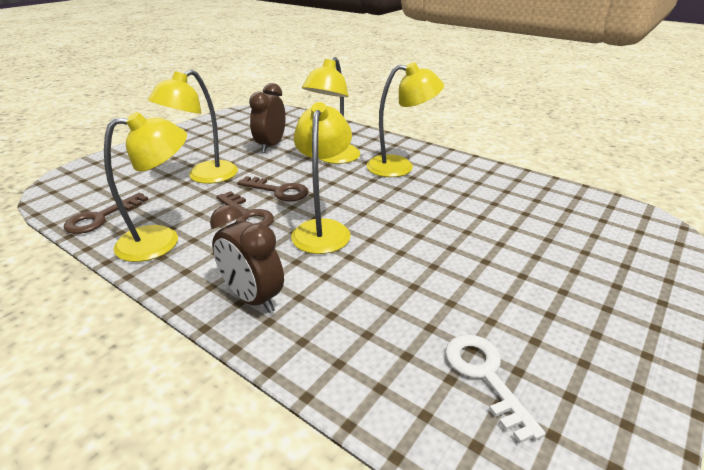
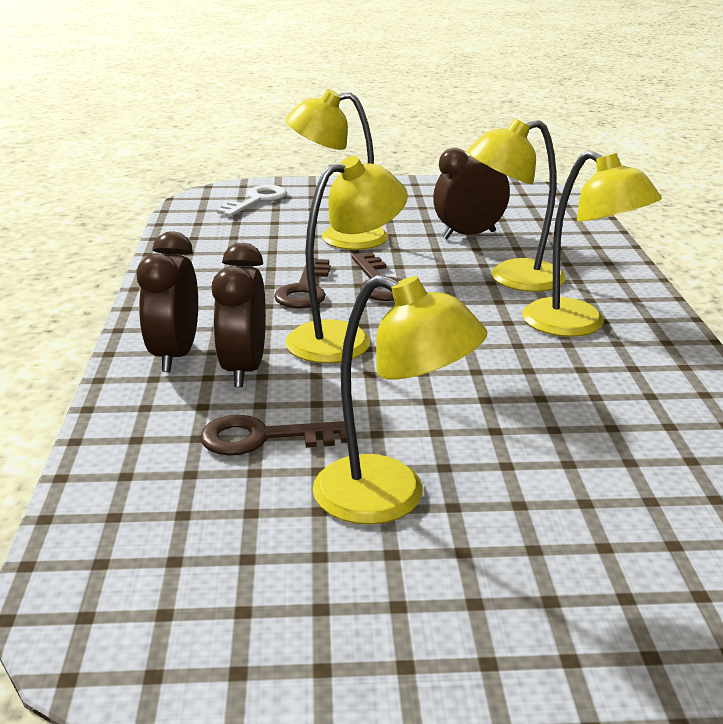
camera: 50 degrees right, 5 degrees down
(101, 218) = (196, 234): brown key -> brown key (263, 438)
(161, 241) = (201, 275): yellow lamp -> yellow lamp (390, 497)
(309, 279) = (244, 369): none -> brown clock
(485, 375) = (211, 535): white key -> white key (257, 200)

